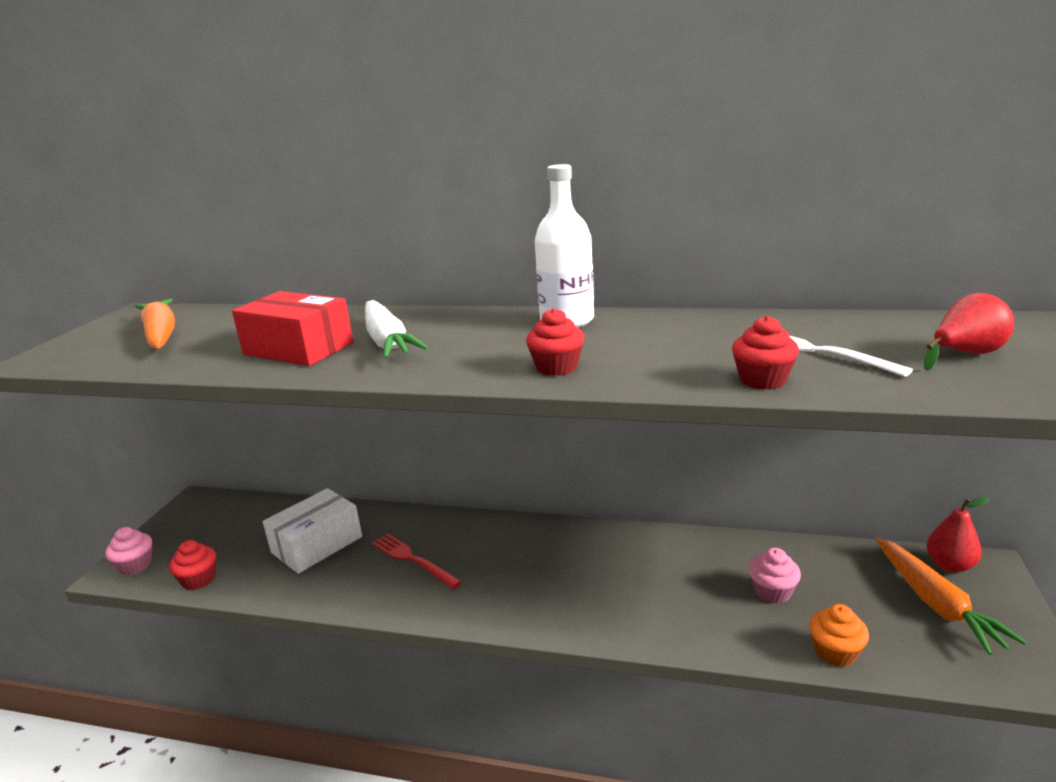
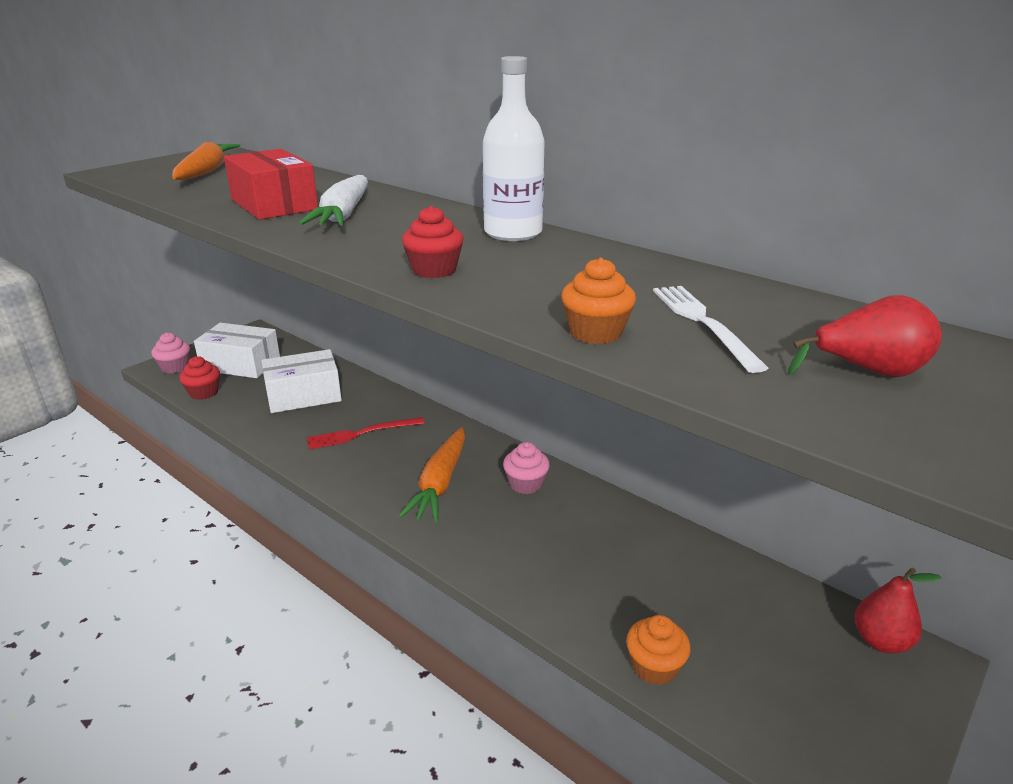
camera: 25 degrees right, 5 degrees up
(214, 537) = (241, 364): none -> white box
(413, 559) = (361, 433): red fork -> red fork turned 90 degrees counterclockwise
(762, 380) = (595, 333): red cupcake -> orange cupcake
(772, 592) = (648, 585): pink cupcake -> pink cupcake (526, 484)
(936, 604) = (819, 671): orange carrot -> orange carrot (440, 484)

